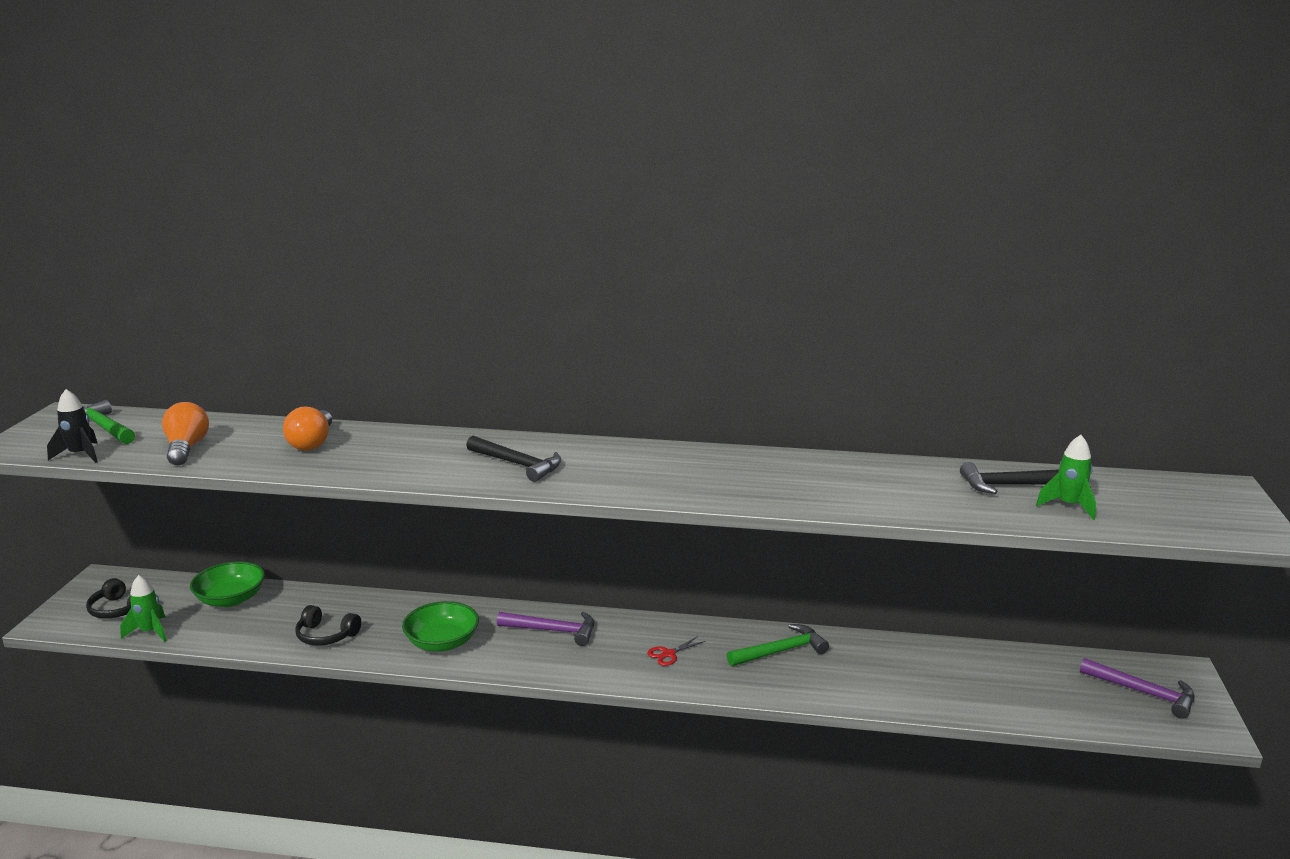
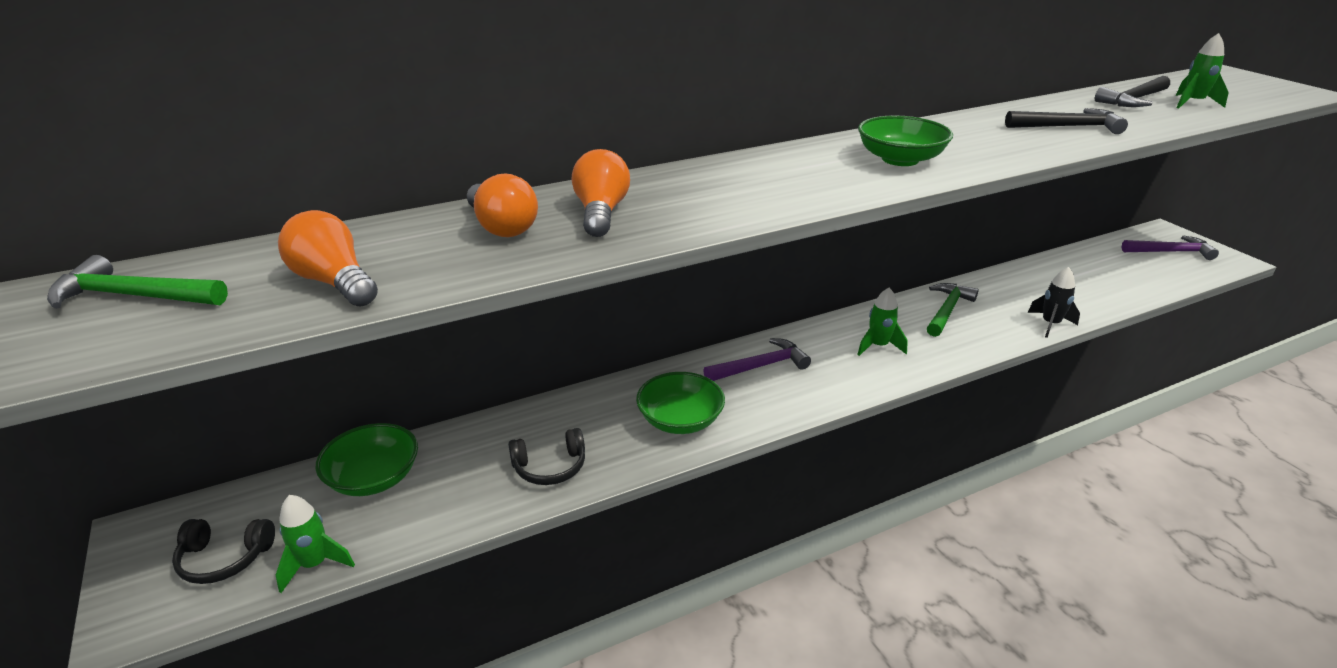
camera: 35 degrees left, 10 degrees up
(80, 455) = (162, 343): black rocket -> black rocket (1050, 324)
(378, 451) = (601, 213): none -> orange light bulb
(518, 464) = (771, 184): black hammer -> black hammer (1068, 127)
(650, 474) = (900, 159): none -> green bowl
(669, 654) = (878, 346): red scissors -> green rocket

